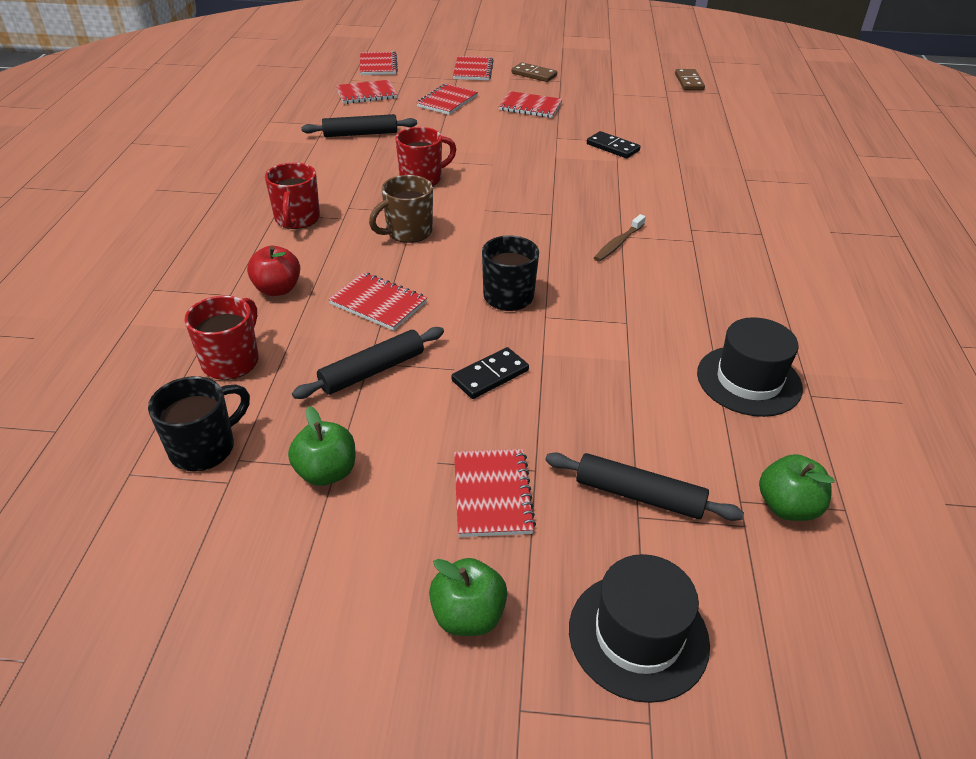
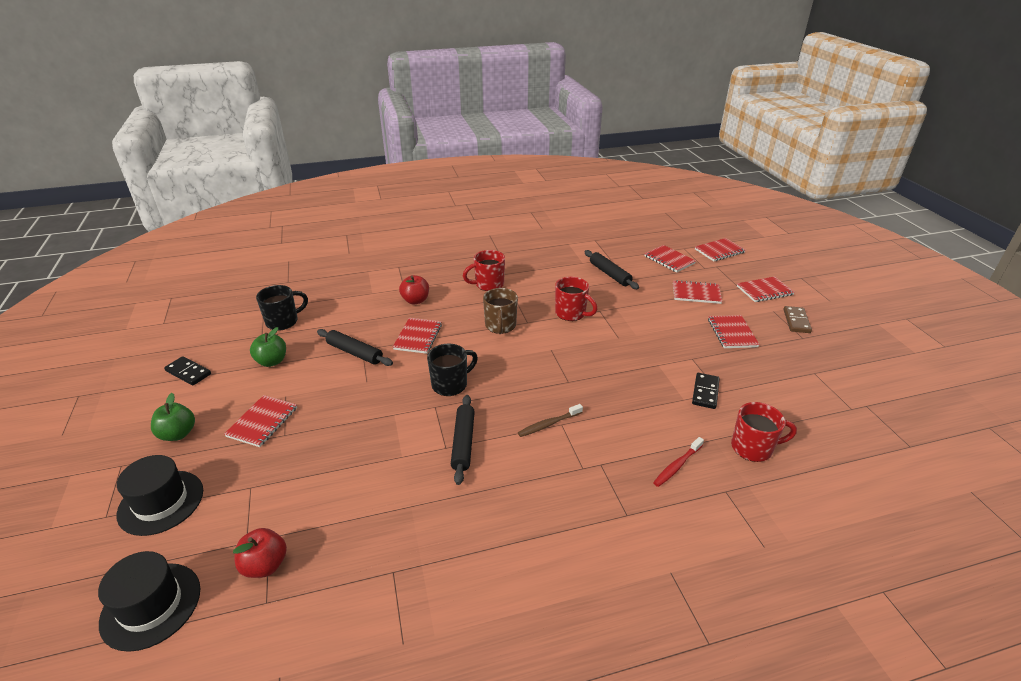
camera: 70 degrees right, 5 degrees down
(205, 448) = (283, 321): black mug -> black mug turned 60 degrees counterclockwise
(232, 361) = (349, 307): red mug -> red mug (753, 448)
(407, 232) = (500, 326): brown mug -> brown mug turned 120 degrees counterclockwise
(490, 375) = (364, 397): black domino -> black domino (188, 372)
(492, 494) = (262, 422): red notebook -> red notebook turned 45 degrees counterclockwise
(618, 243) = (549, 424): brown toothbrush -> brown toothbrush turned 45 degrees counterclockwise
(639, 495) = (268, 484): black rolling pin -> black rolling pin (463, 443)
(689, 82) = (908, 419): brown domino -> none
(707, 191) = (677, 466): none -> red toothbrush
(748, 380) = (399, 528): black hat -> black hat (151, 605)
(787, 507) = (265, 565): green apple -> red apple

